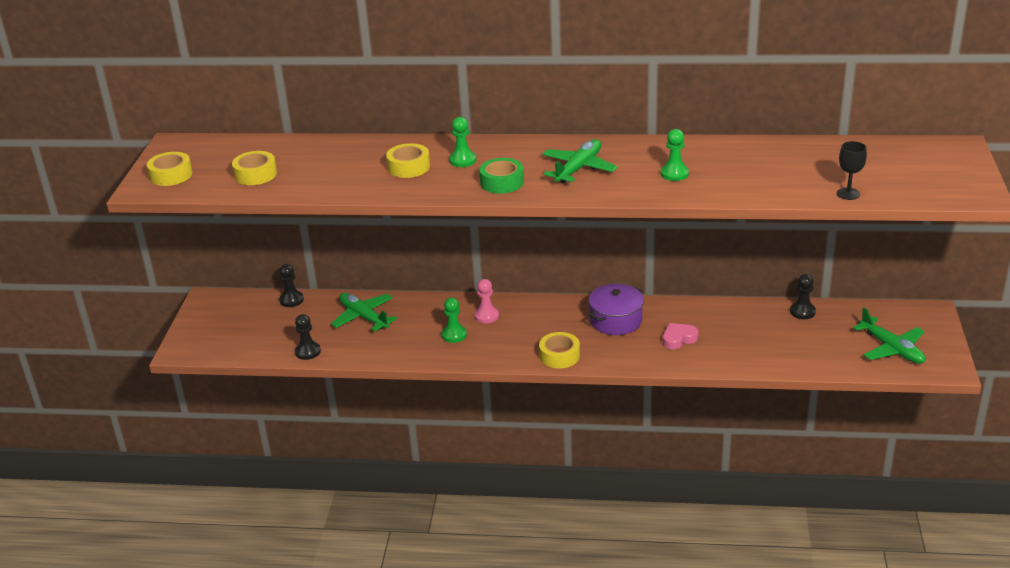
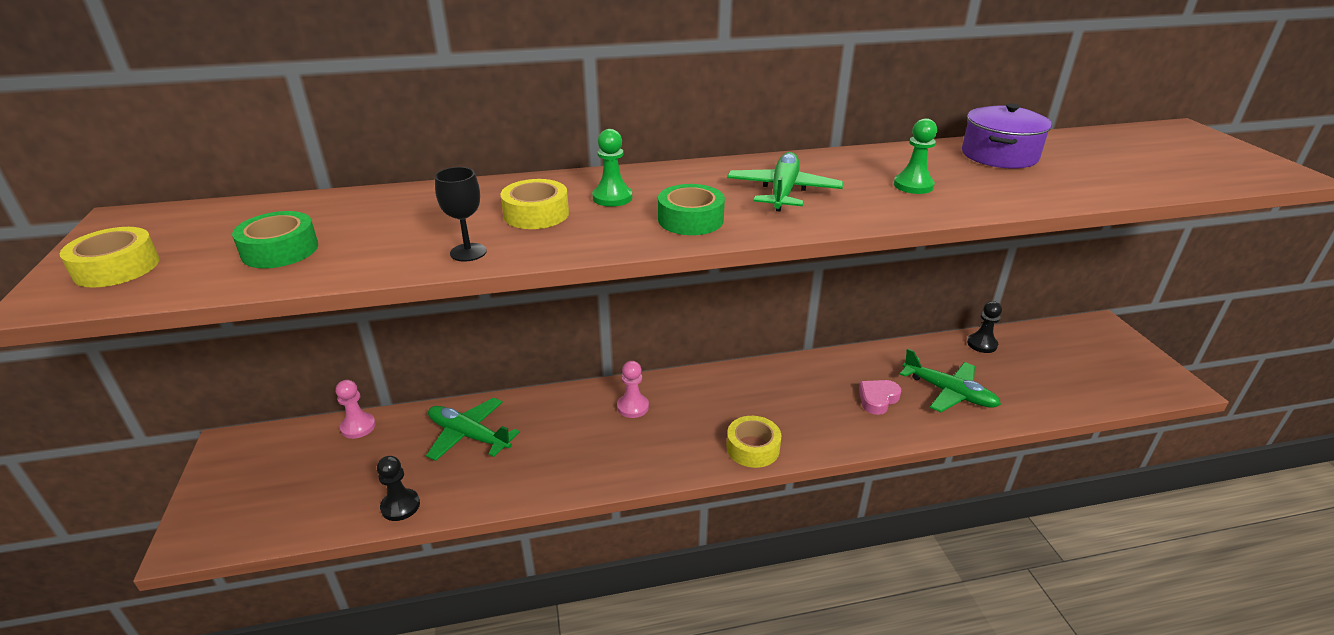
camera: 20 degrees left, 0 degrees up
(255, 174) = (280, 250): yellow tape -> green tape
(291, 300) = (358, 427): black pawn -> pink pawn
(454, 335) = (602, 441): green pawn -> none
(616, 320) = (792, 387): purple pot -> purple pot (999, 155)
(848, 194) = (1147, 186): black goblet -> black goblet (468, 252)
(892, 349) = (1105, 373): green plane -> green plane (949, 392)

